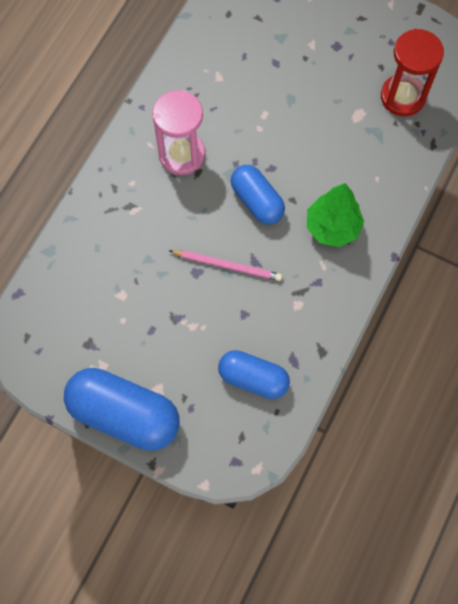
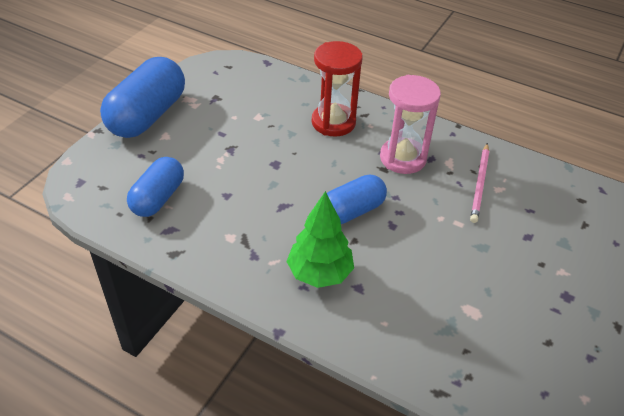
camera: 90 degrees right, 25 degrees down
(227, 266) = (280, 185): pink pencil -> pink pencil (480, 184)
(402, 97) = (507, 362): red hourglass -> red hourglass (333, 122)

